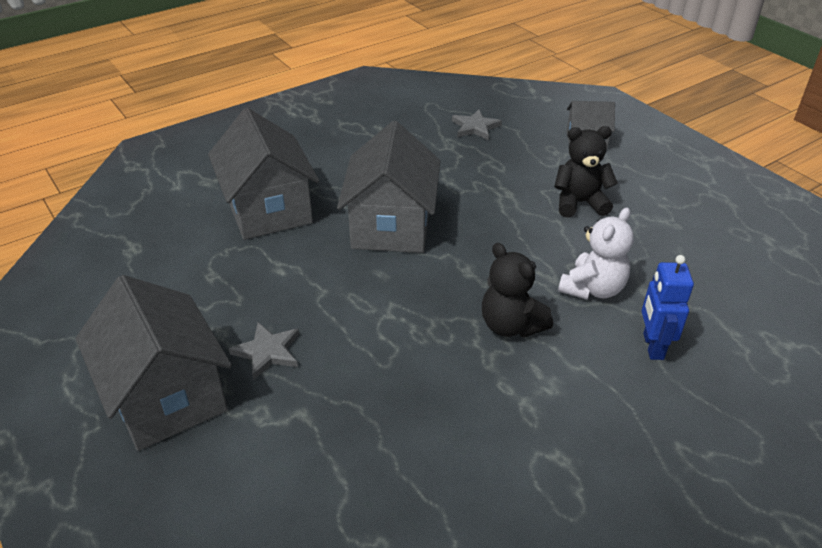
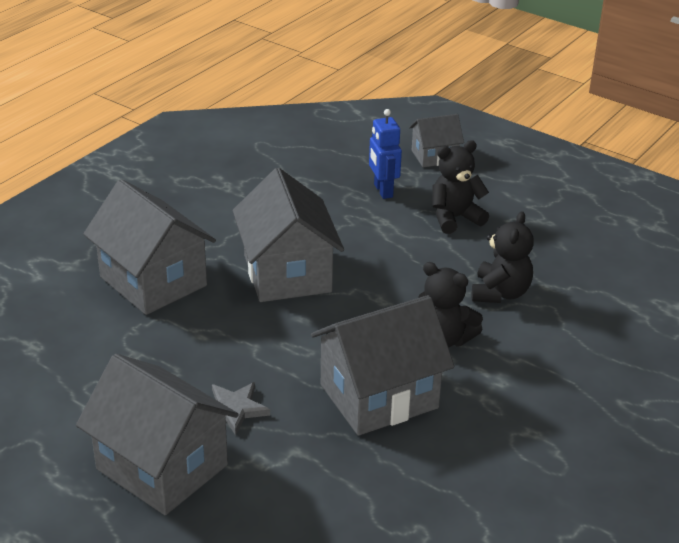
camera: 20 degrees left, 5 degrees down
(414, 373) = (379, 396): none -> grey house
(475, 127) = (319, 160): grey star -> none
(592, 289) = (500, 293): white teddy bear -> black teddy bear
(652, 346) = (570, 330): blue robot -> blue robot (382, 191)

